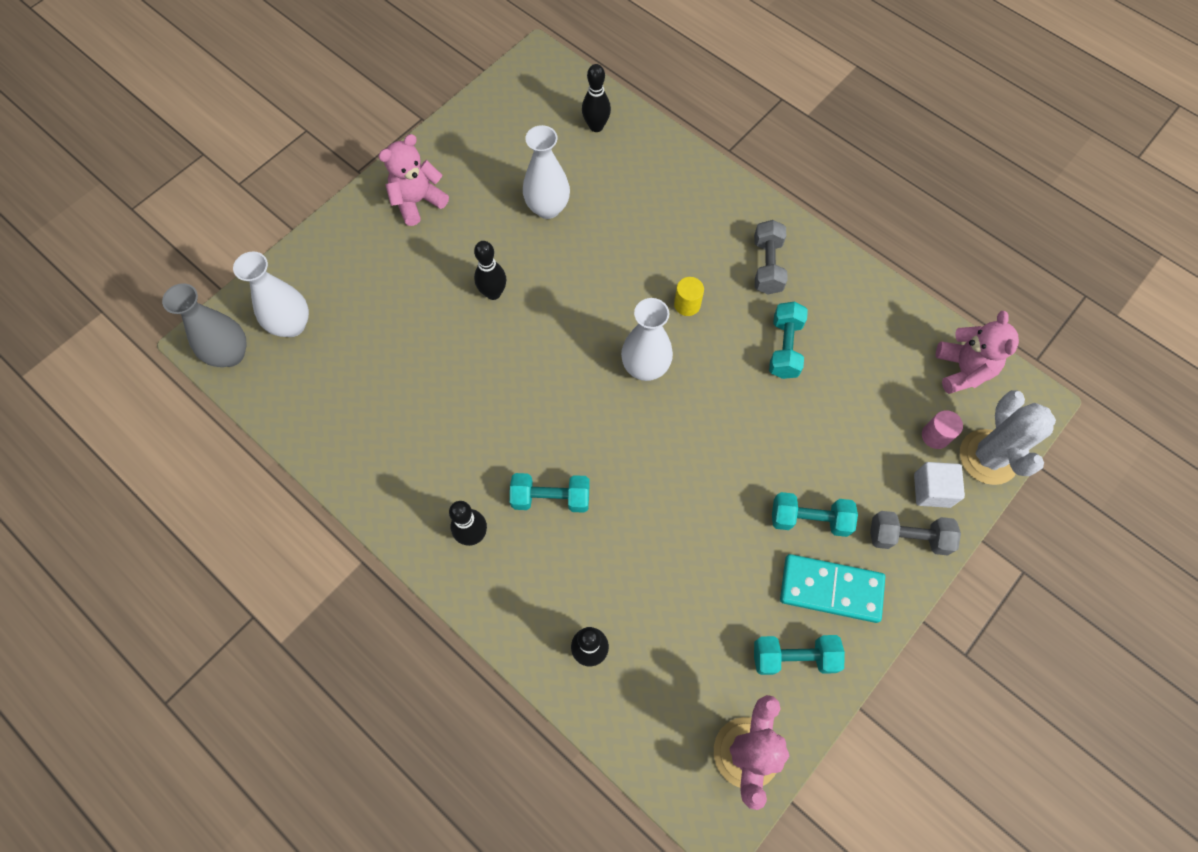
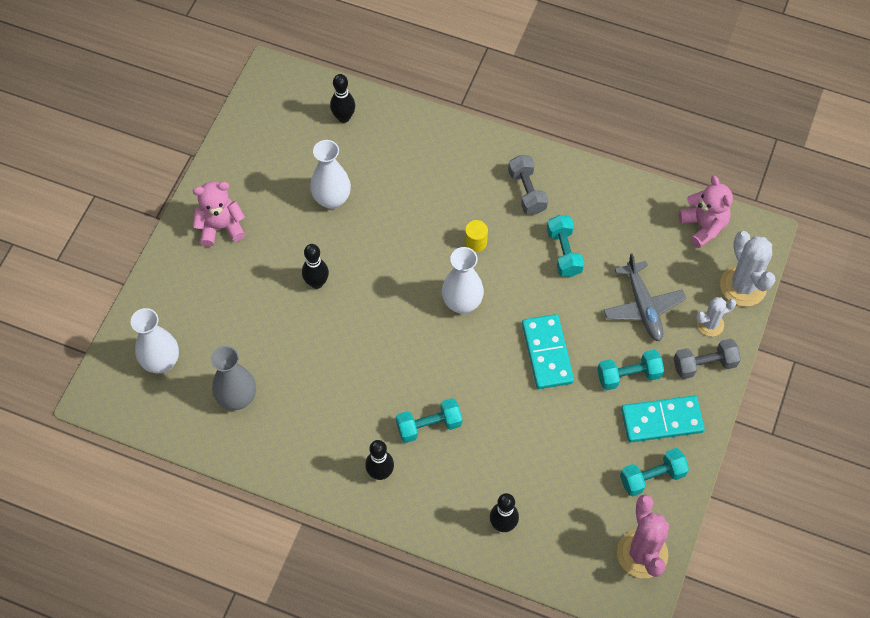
camera: 20 degrees left, 5 degrees down
(230, 354) = (121, 402): grey vase -> grey vase (237, 398)
(417, 201) = (220, 227): pink teddy bear -> pink teddy bear turned 45 degrees clockwise
(721, 459) = (547, 353): none -> turquoise domino
(856, 442) = (643, 307): none -> grey plane
(932, 490) = (710, 324): white cube -> white cactus
(935, 436) = (699, 283): pink cylinder -> none

